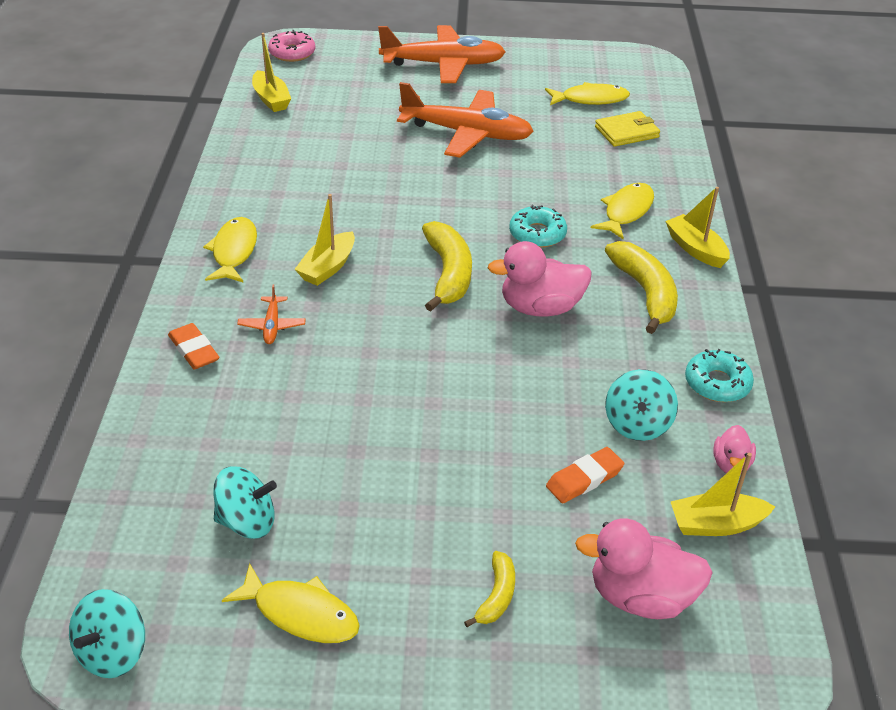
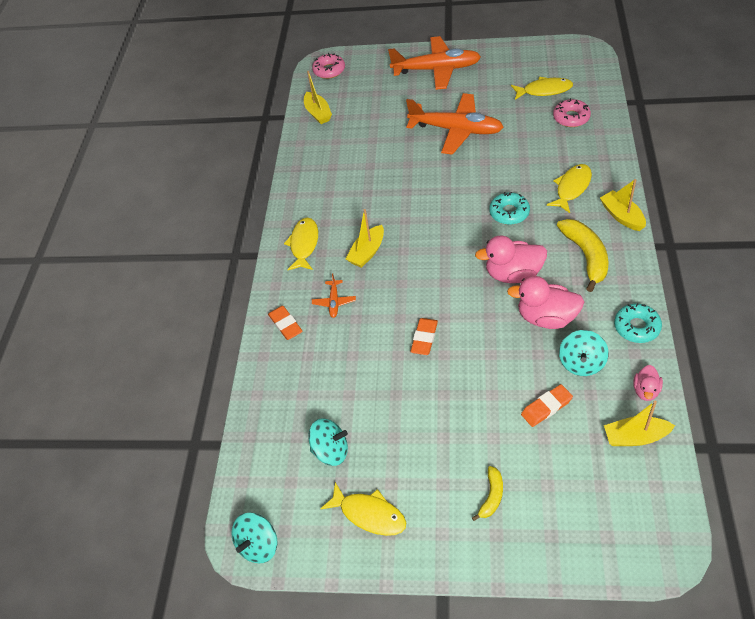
camera: 10 degrees right, 10 degrees up
(405, 380) = (424, 338): none -> orange eraser
(448, 274) = (449, 251): yellow banana -> none
(626, 132) = (571, 117): yellow wallet -> pink donut
(640, 597) = (585, 493): pink duck -> pink duck (546, 318)

